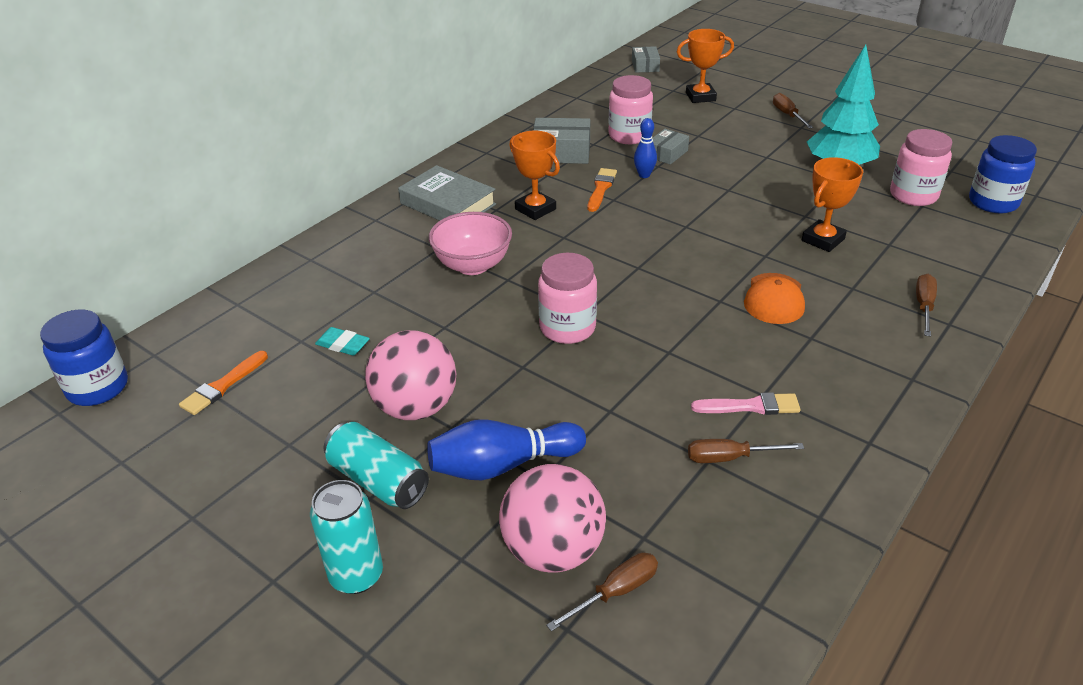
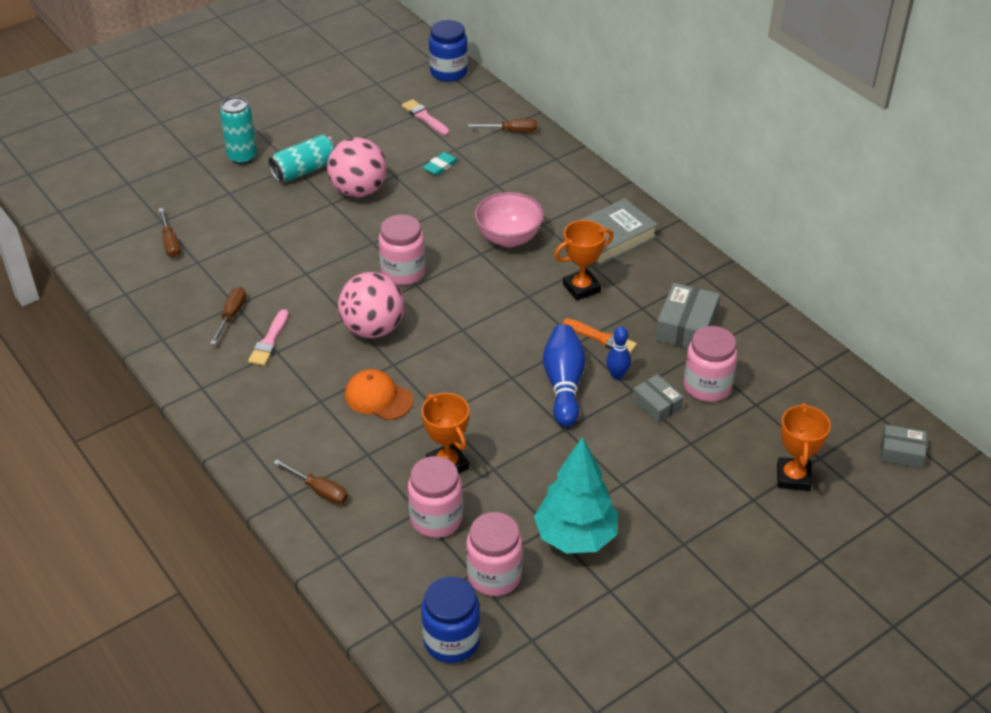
camera: 105 degrees right, 5 degrees up
(223, 386) = (424, 117): orange brush -> pink brush
(502, 465) = (287, 218): blue bowling pin -> blue bowling pin (564, 384)
(553, 550) = (212, 226): pink ball -> pink ball (373, 329)
(787, 115) = (720, 543): brown screwdriver -> brown screwdriver (511, 131)
(887, 233) = (436, 519): none -> pink jar

